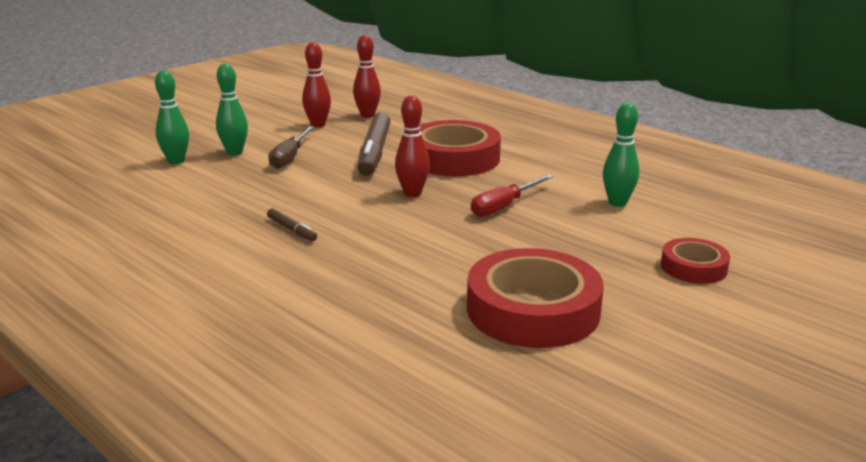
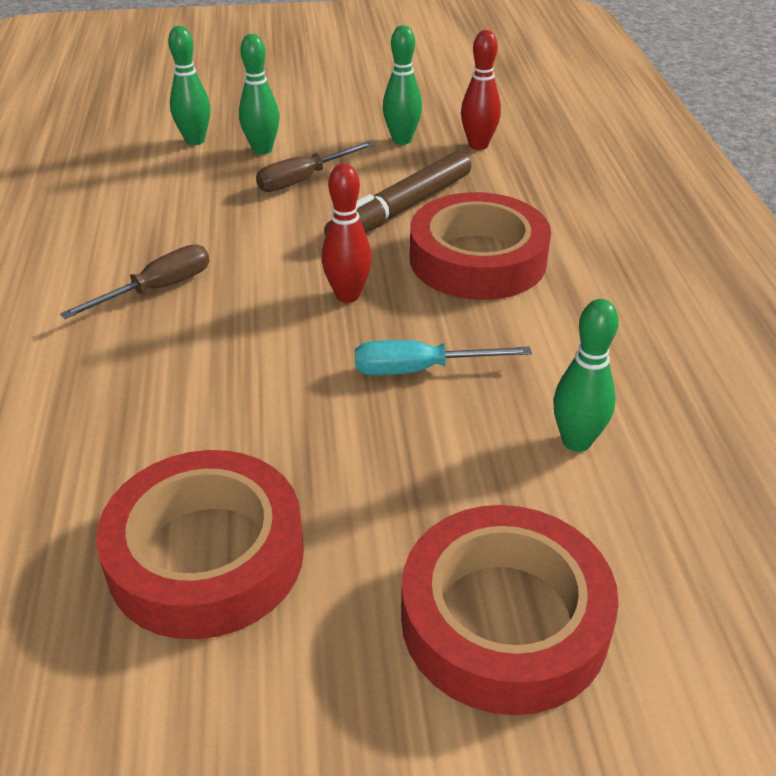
camera: 40 degrees right, 15 degrees up
(292, 230) = (157, 289): brown marker -> brown screwdriver
(318, 125) = (402, 140): red bowling pin -> green bowling pin
(504, 206) = (419, 369): red screwdriver -> turquoise screwdriver
(693, 267) = (504, 619): red tape -> red tape, size x1.88

